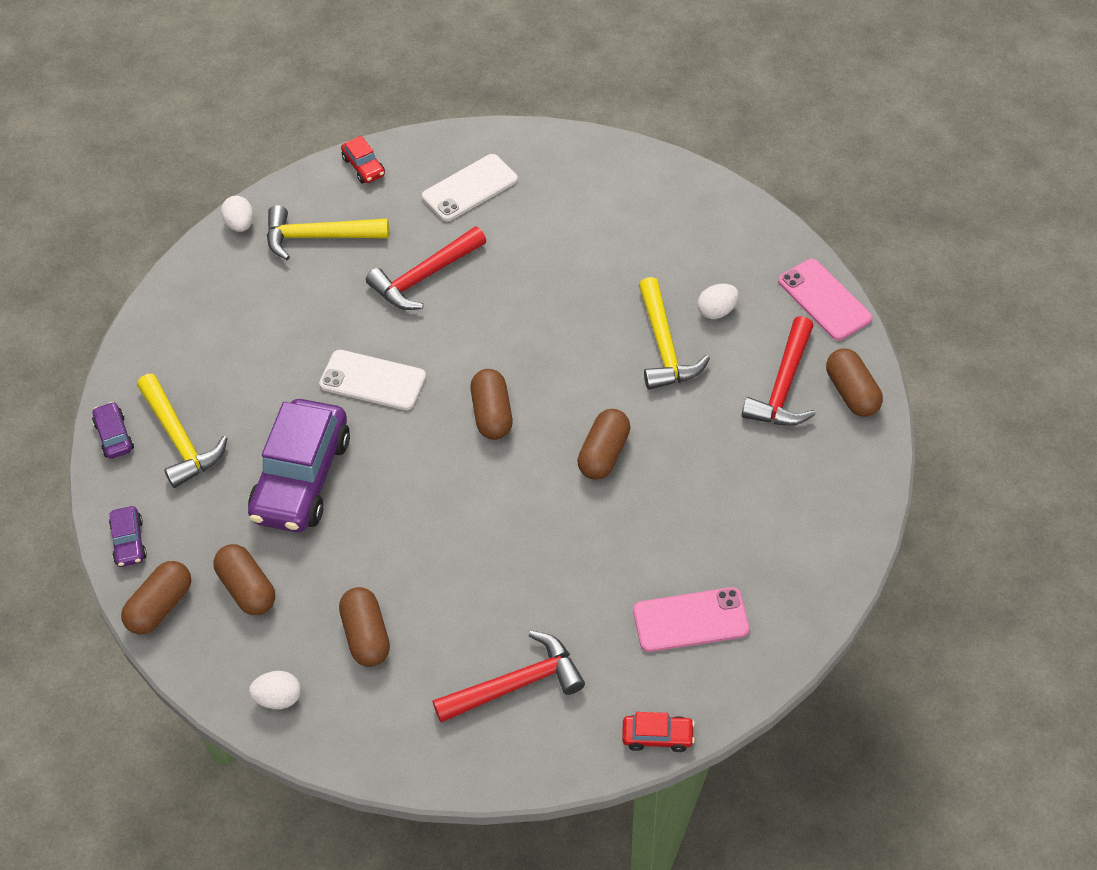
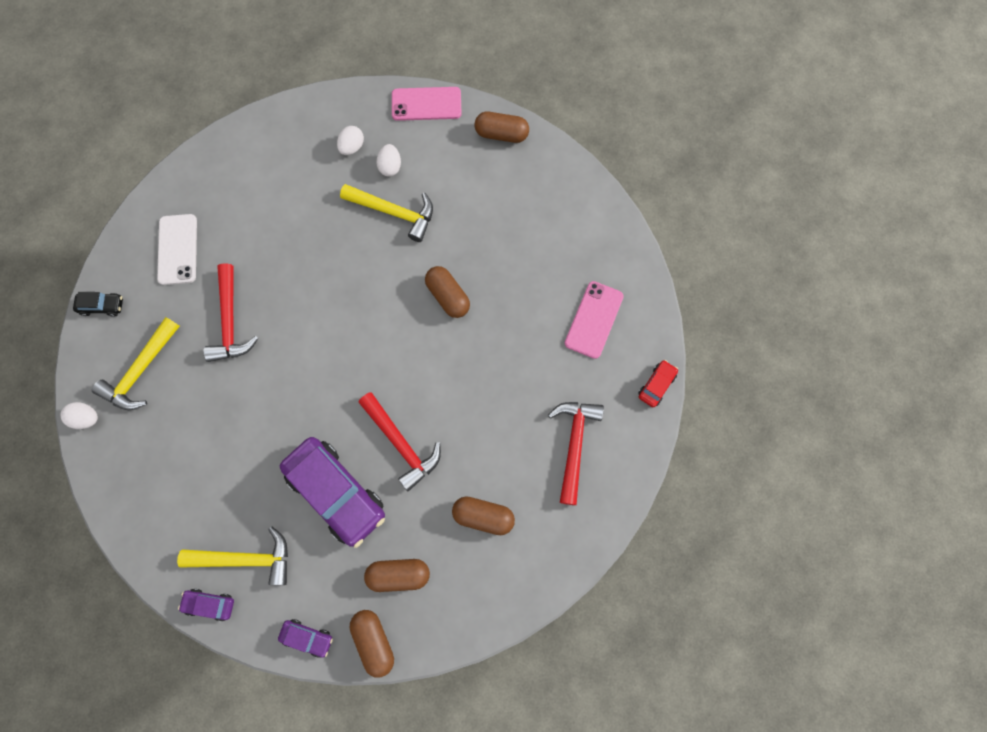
camera: 60 degrees left, 20 degrees up
(278, 698) = (493, 597): white egg -> white egg (352, 147)
(364, 167) = (102, 306): red car -> black car
(373, 380) = (291, 403): white phone -> none
(492, 414) = (371, 344): brown capsule -> none
(784, 386) = (471, 166): red hammer -> red hammer (401, 443)

